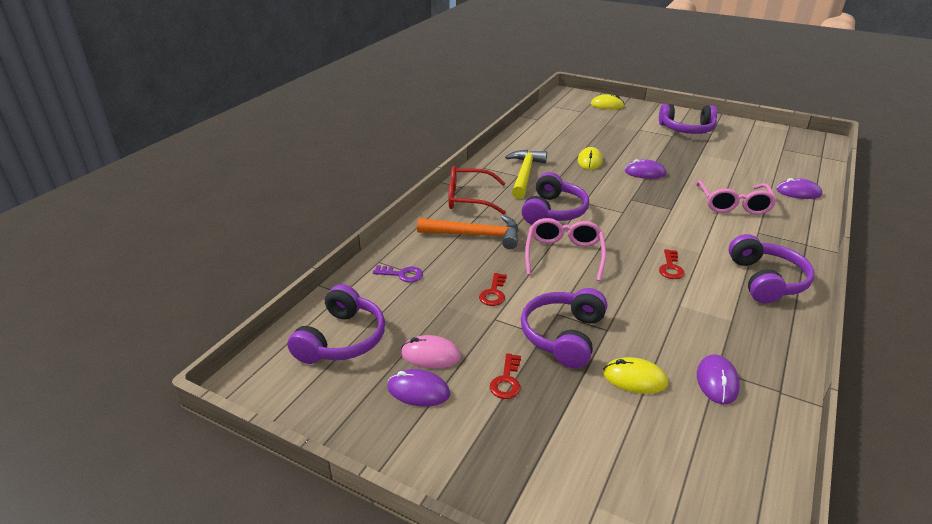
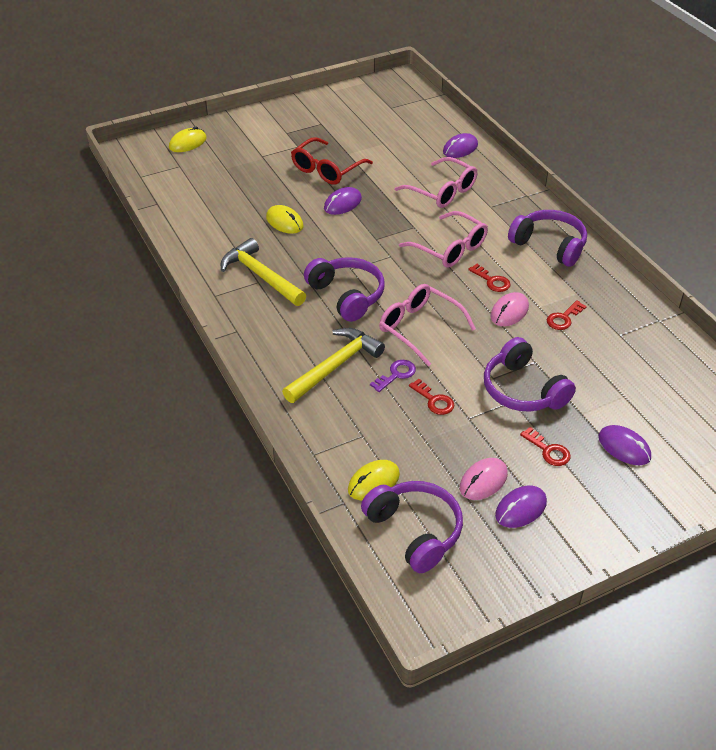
camera: 55 degrees left, 10 degrees up
(402, 274) = (352, 447): purple key -> purple key (396, 374)
(469, 198) = (264, 337): red glasses -> red glasses (326, 169)
(476, 235) = (335, 366): orange hammer -> yellow hammer
(634, 378) = (597, 380): yellow mouse -> yellow mouse (373, 482)
(648, 291) = (509, 312): none -> pink mouse
(674, 233) = (450, 248): none -> pink glasses
(686, 325) = (563, 318): none -> red key
(687, 129) = (297, 130): purple headphones -> none
(717, 381) = (630, 342): purple mouse -> purple mouse (624, 447)

